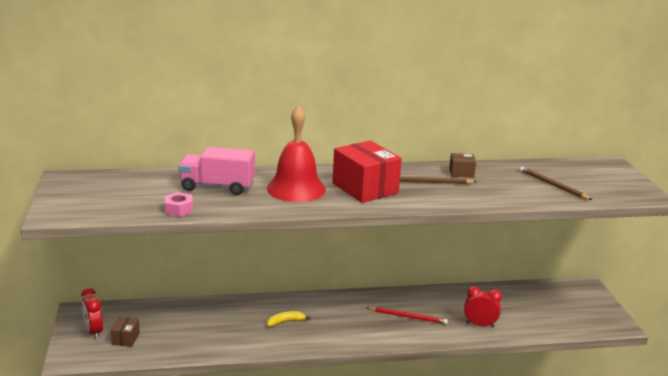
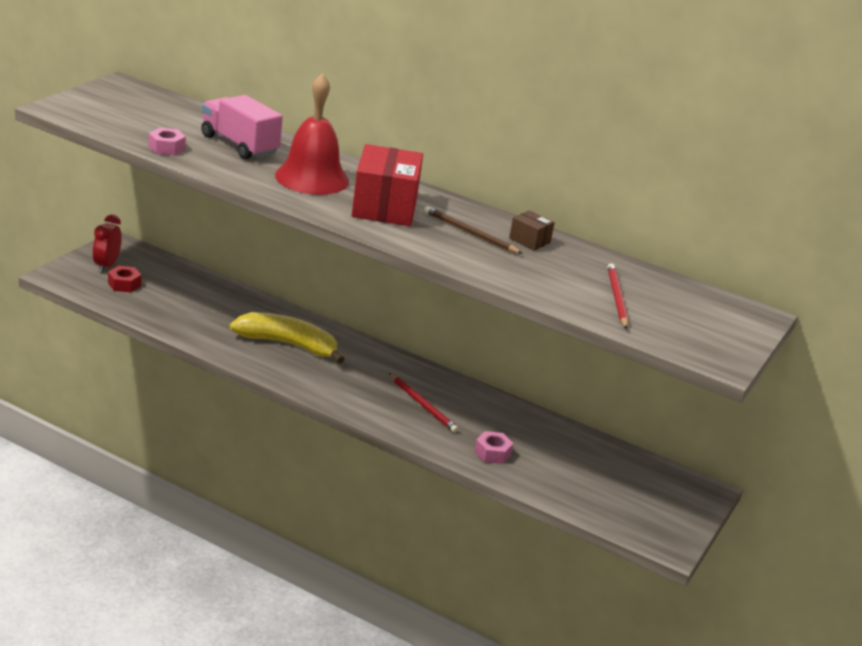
camera: 35 degrees right, 5 degrees up
(126, 339) = (124, 284): brown box -> red nut
(285, 322) = (288, 344): yellow banana -> yellow banana, size x2.14
(480, 325) = (492, 453): red clock -> pink nut
(552, 185) = (617, 298): brown pencil -> red pencil

